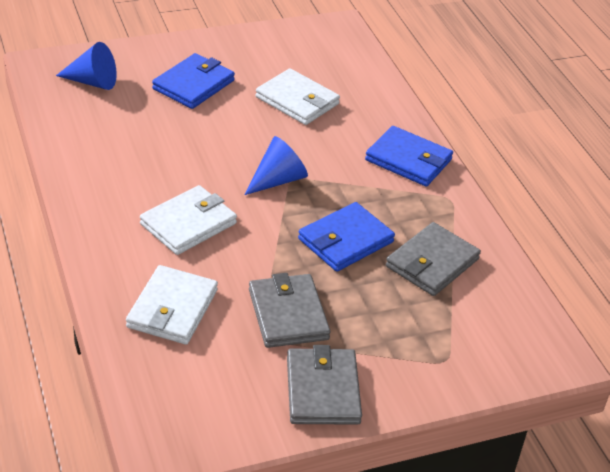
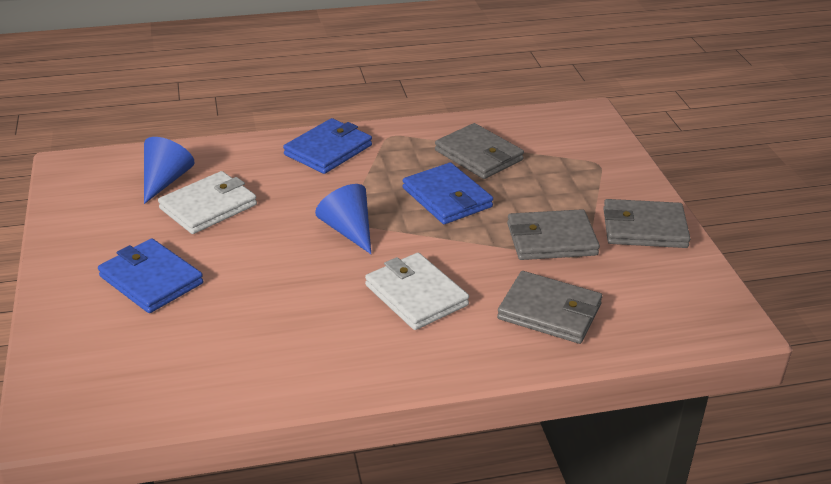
camera: 80 degrees left, 5 degrees down
(92, 82) = (113, 367): blue cone -> blue cone (165, 180)
(172, 308) = (549, 311): white wallet -> grey wallet

